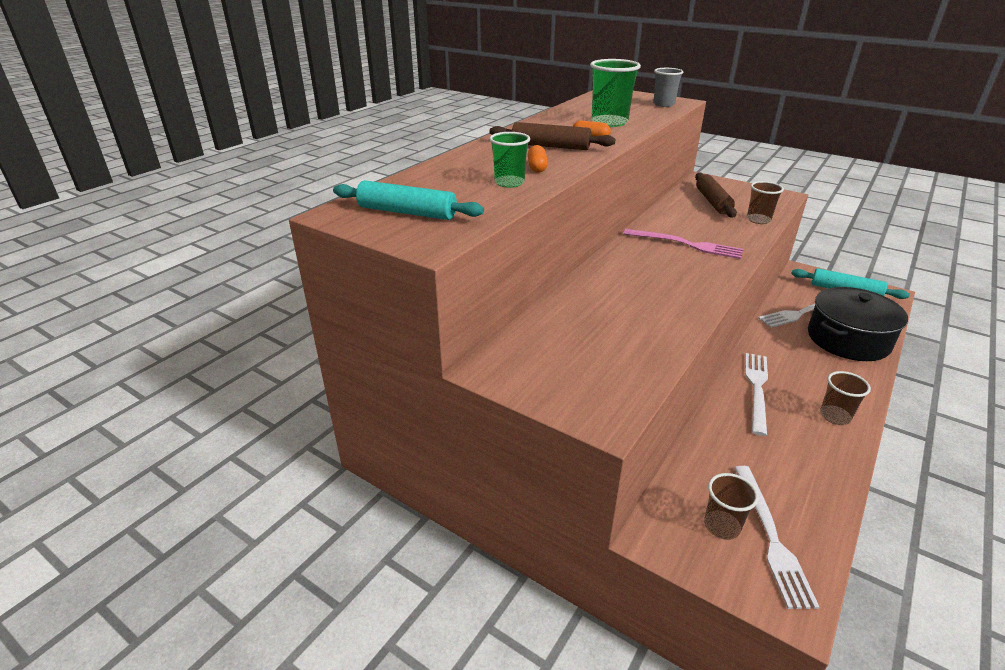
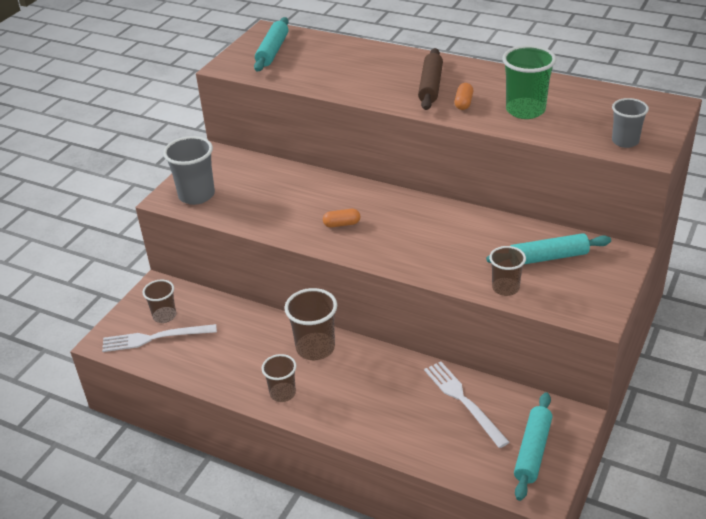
camera: 85 degrees right, 5 degrees up
(509, 183) = (334, 78): green cup -> none
(537, 167) = (372, 85): orange capsule -> orange capsule (342, 224)
(600, 388) = (196, 195): none -> grey cup
(686, 244) = (423, 235): pink fork -> none
(712, 201) = (548, 257): brown rolling pin -> turquoise rolling pin
(757, 389) = (315, 348): white fork -> brown cup
(848, 339) = (415, 429): black pot -> none

